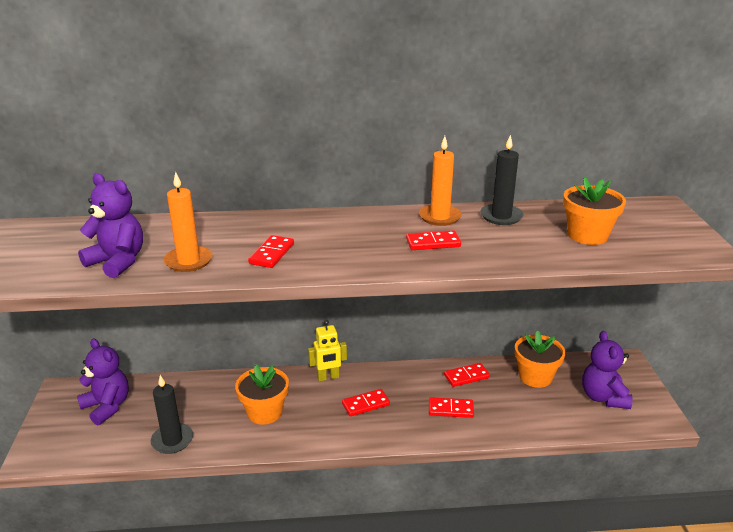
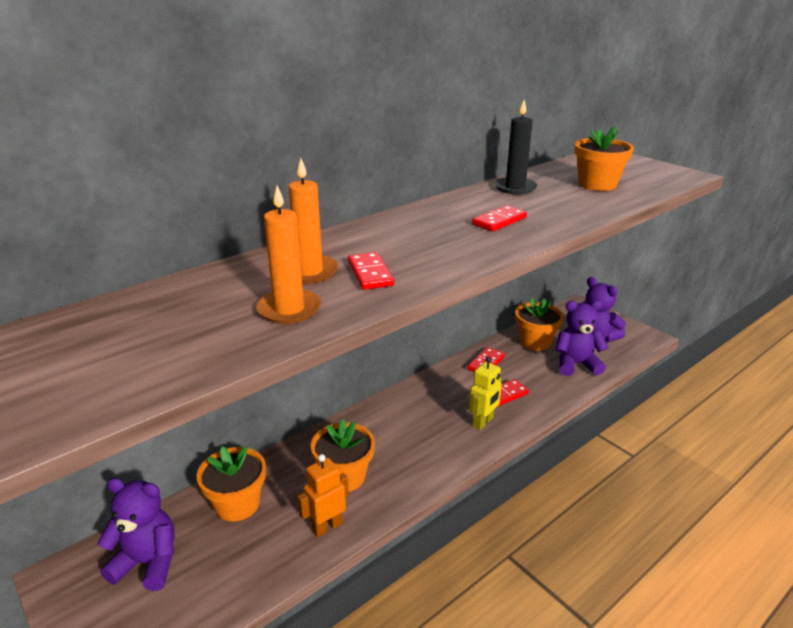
camera: 35 degrees left, 0 degrees up
(118, 262) = (198, 340): purple teddy bear -> purple teddy bear (576, 364)
(172, 440) = (274, 556): black candle -> none
(184, 397) = (237, 504): none -> orange flower pot
(220, 439) = (327, 526): none -> orange robot
(328, 377) = (370, 415): yellow robot -> yellow robot (483, 422)
(365, 404) = (431, 423): red domino -> none
(440, 217) = (469, 201): orange candle -> orange candle (309, 272)

